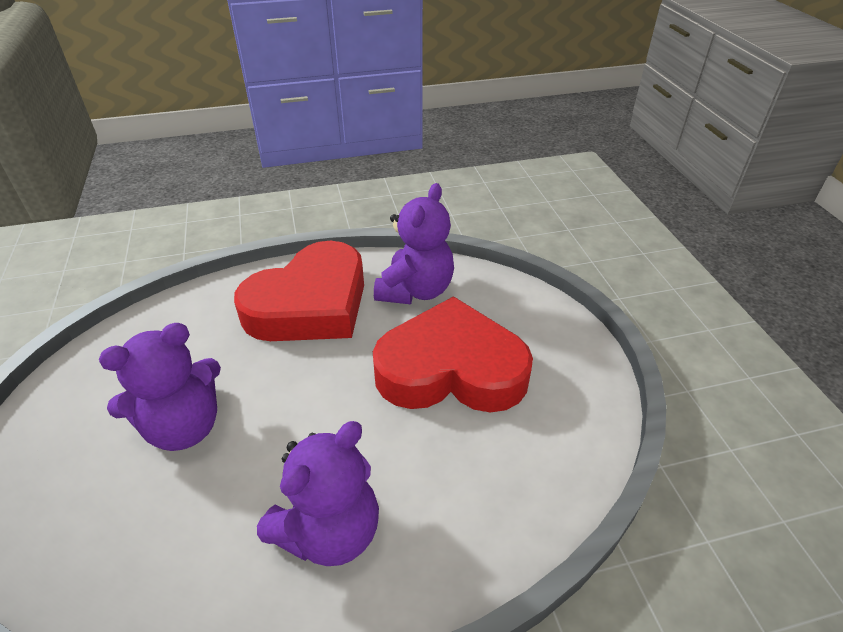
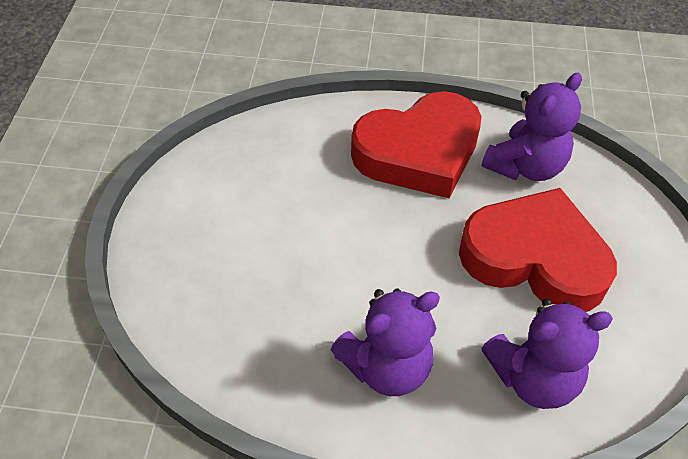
camera: 20 degrees right, 10 degrees up
(184, 427) = (286, 239): purple teddy bear -> purple teddy bear (533, 377)

